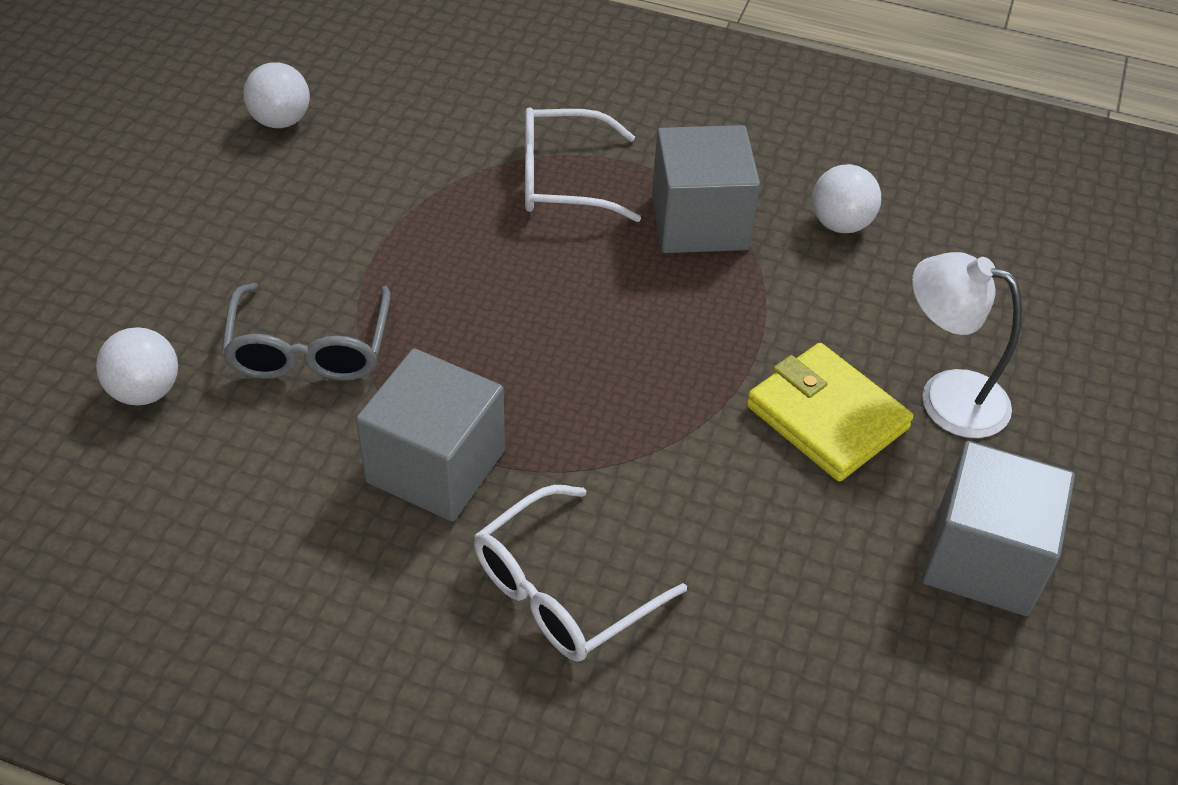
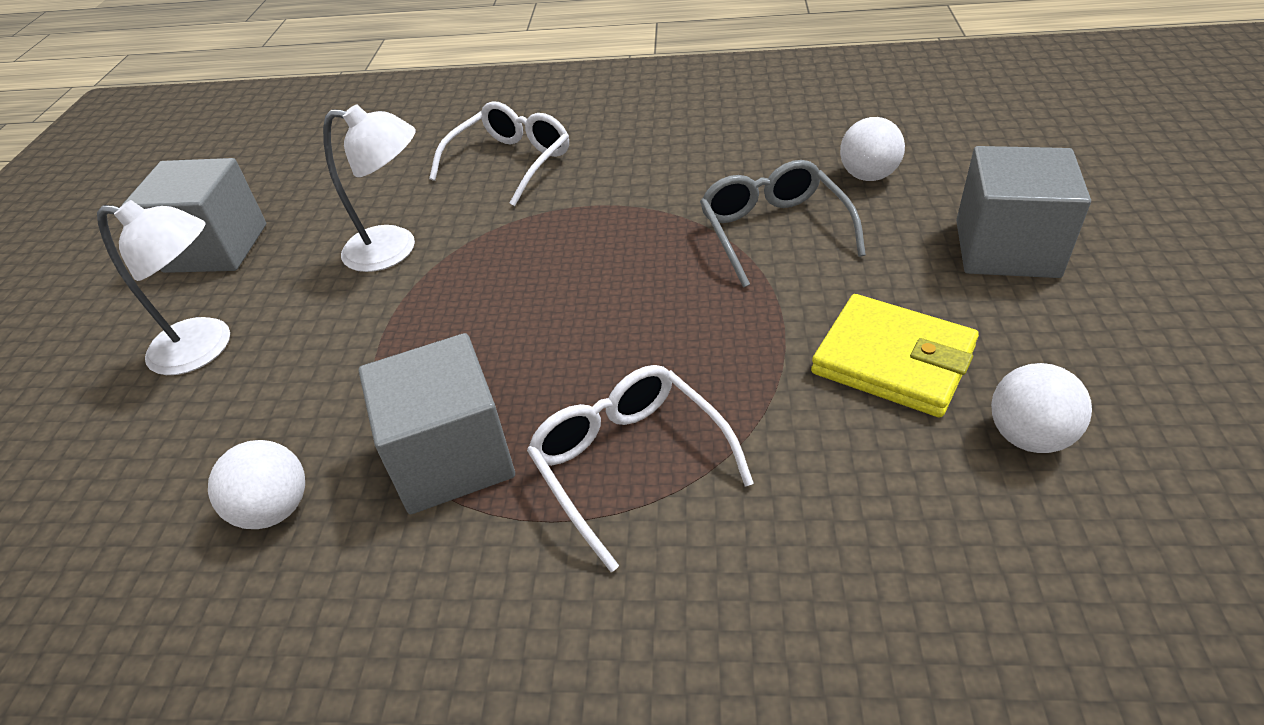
camera: 170 degrees right, 5 degrees down
(436, 466) = (625, 194): grey cube -> grey cube (1006, 248)
(564, 180) = (630, 464): white glasses -> white glasses turned 105 degrees counterclockwise
(741, 471) = (394, 249): none -> white lamp
(826, 417) = (321, 303): yellow wallet -> yellow wallet (893, 360)

